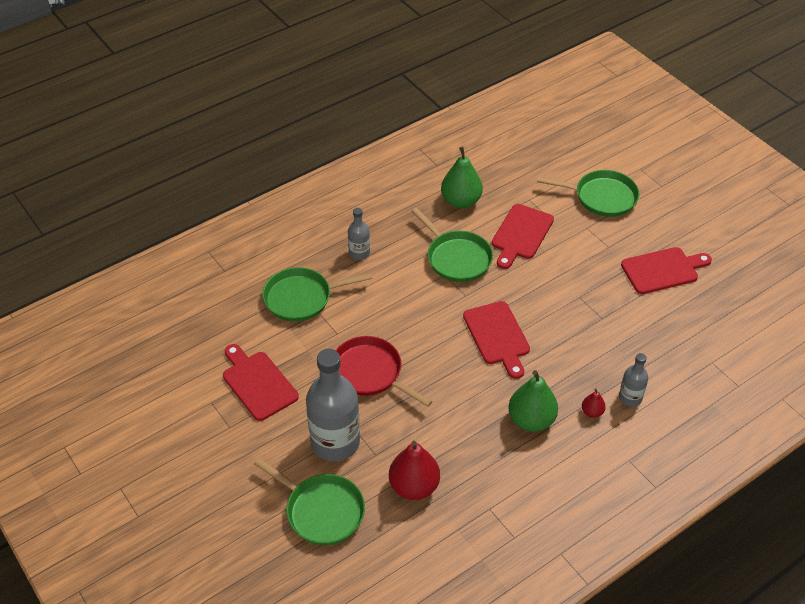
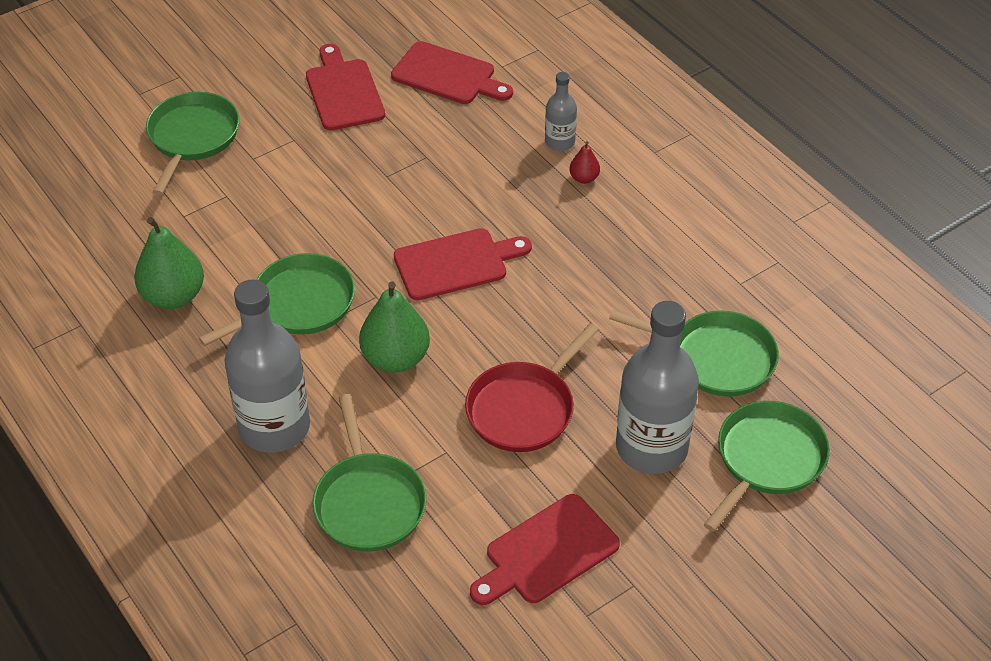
camera: 90 degrees left, 0 degrees up
(359, 253) = (274, 427): grey bottle -> grey bottle, size x2.02
(414, 486) = (716, 358): red pear -> green pan
(521, 234) = (257, 229): red cutting board -> red cutting board (448, 75)
(531, 420) = (600, 236): green pear -> green pear (395, 358)

